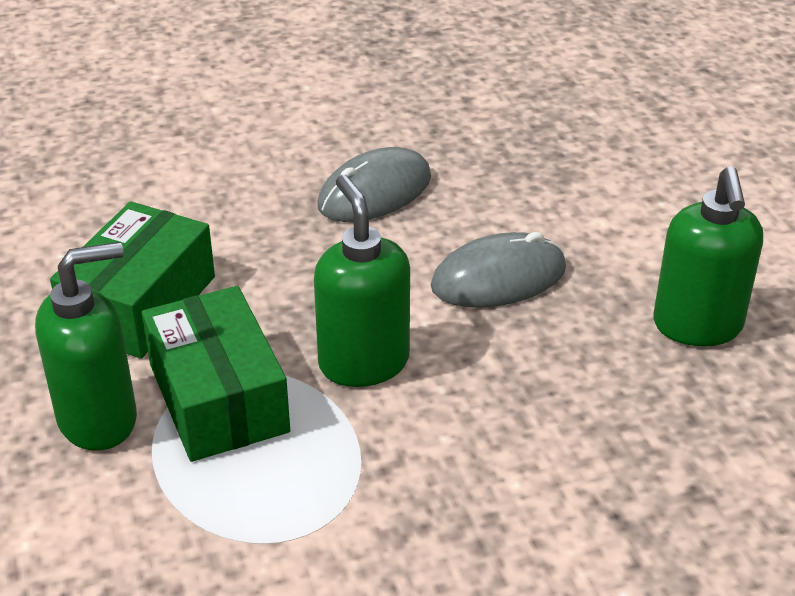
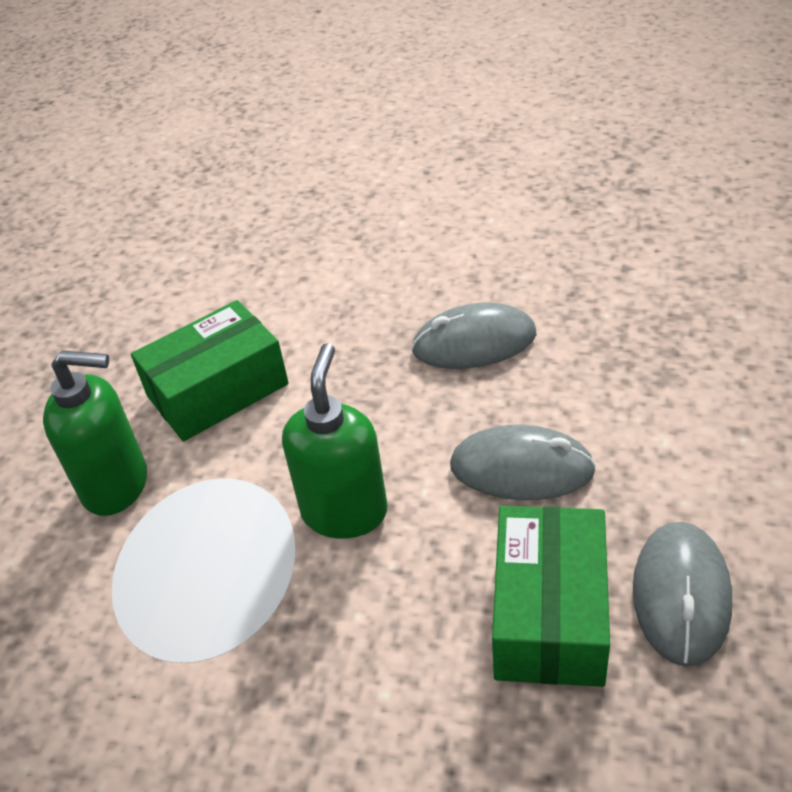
camera: 35 degrees right, 5 degrees up
(218, 397) = (211, 500): green box -> green box (550, 614)
(697, 326) = (681, 595): green soap dispenser -> grey mouse

